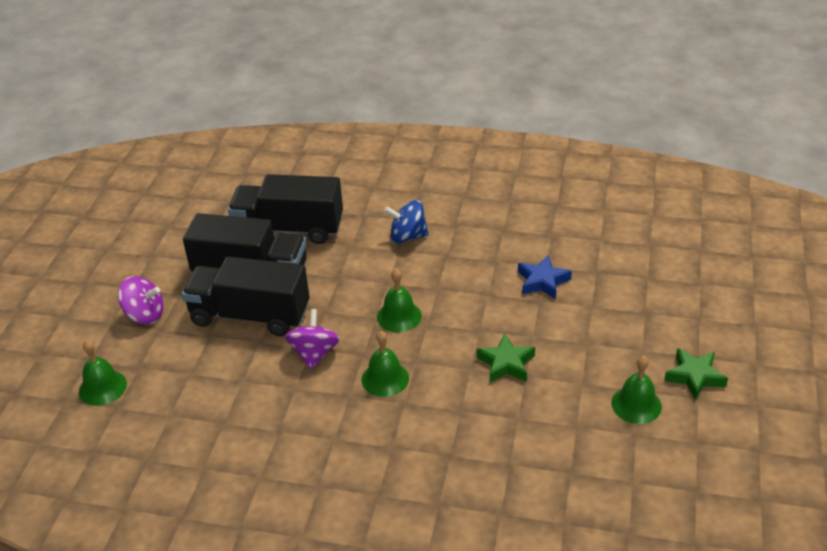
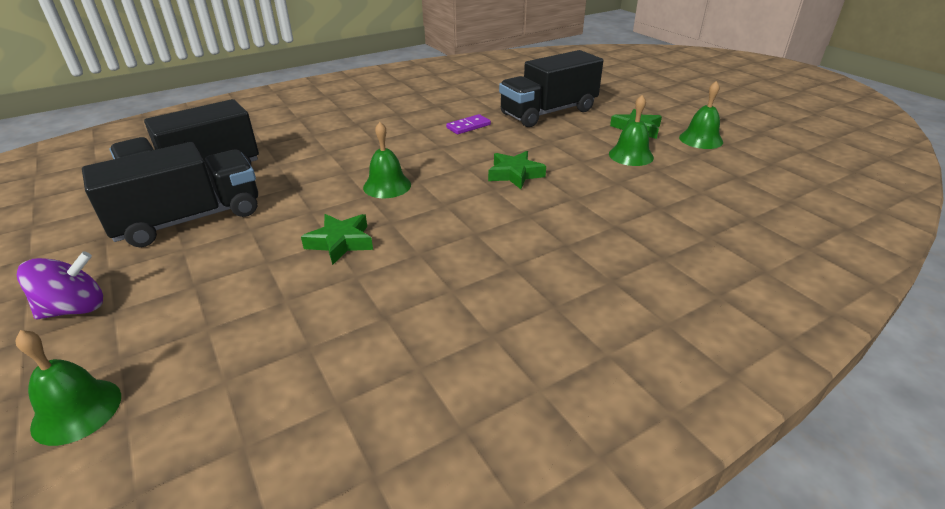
camera: 45 degrees left, 5 degrees down
(250, 315) = (228, 248): black truck -> black truck (548, 112)
(314, 353) = (340, 242): purple spinning top -> green star
(385, 379) = (434, 227): green bell -> green bell (701, 139)
(407, 236) = (324, 142): blue spinning top -> none
(542, 281) = (468, 126): blue star -> purple domino

